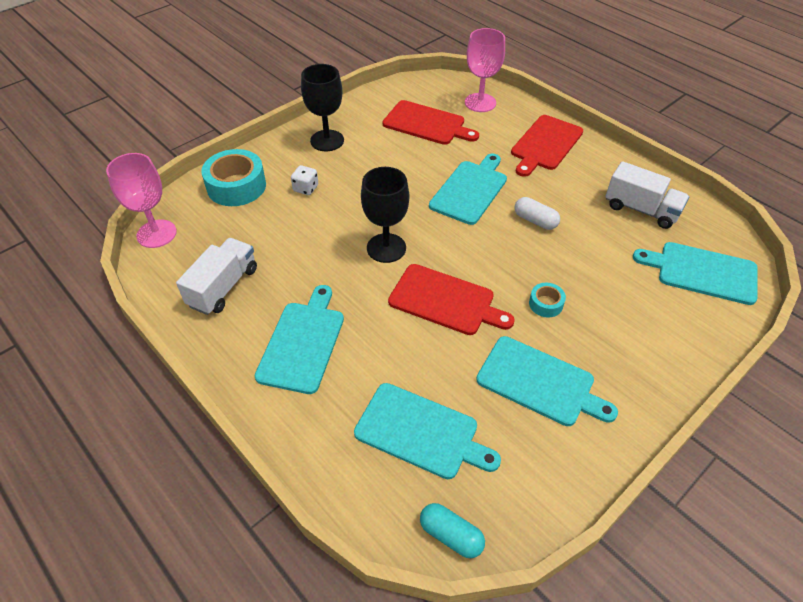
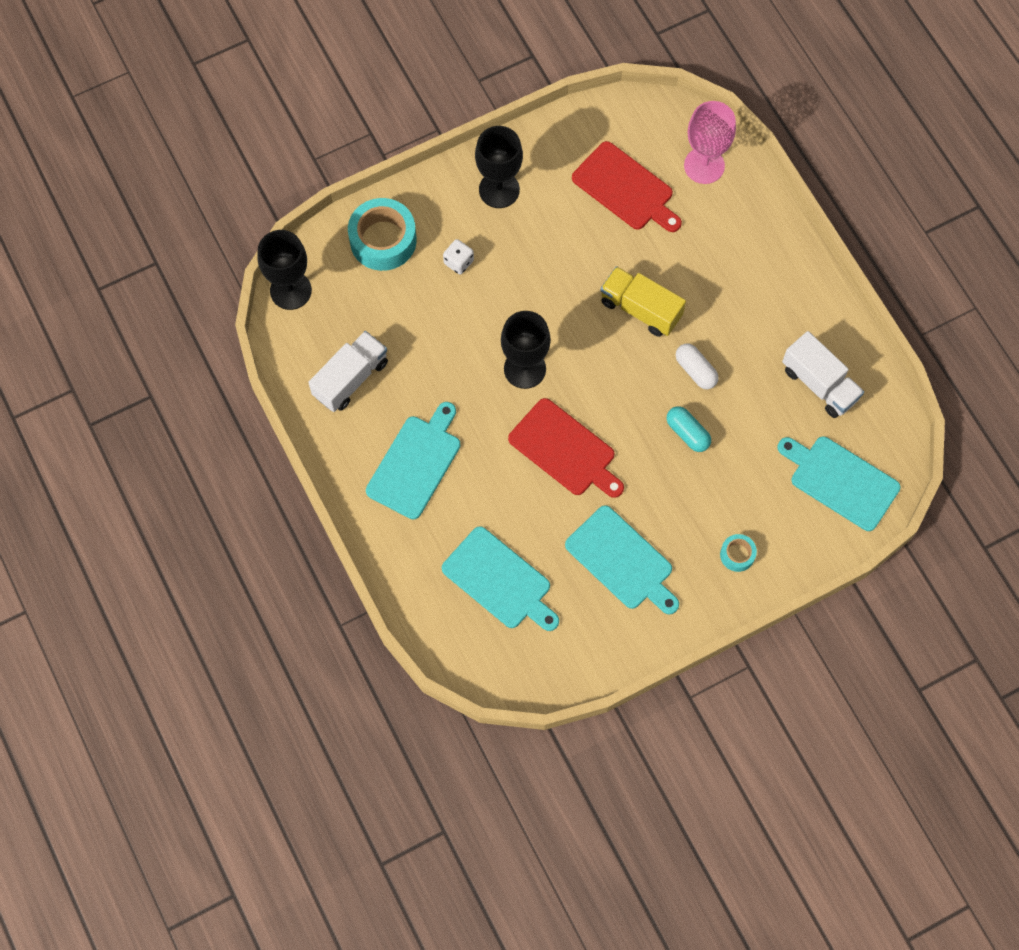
camera: 15 degrees right, 20 degrees up
(156, 234) = (290, 290): pink goblet -> black goblet
(451, 535) = (497, 673): turquoise capsule -> turquoise capsule (687, 433)
(470, 190) = (640, 309): turquoise cutting board -> yellow truck
(545, 144) = (755, 258): red cutting board -> none
(546, 304) = (663, 478): turquoise tape -> turquoise tape (737, 555)

